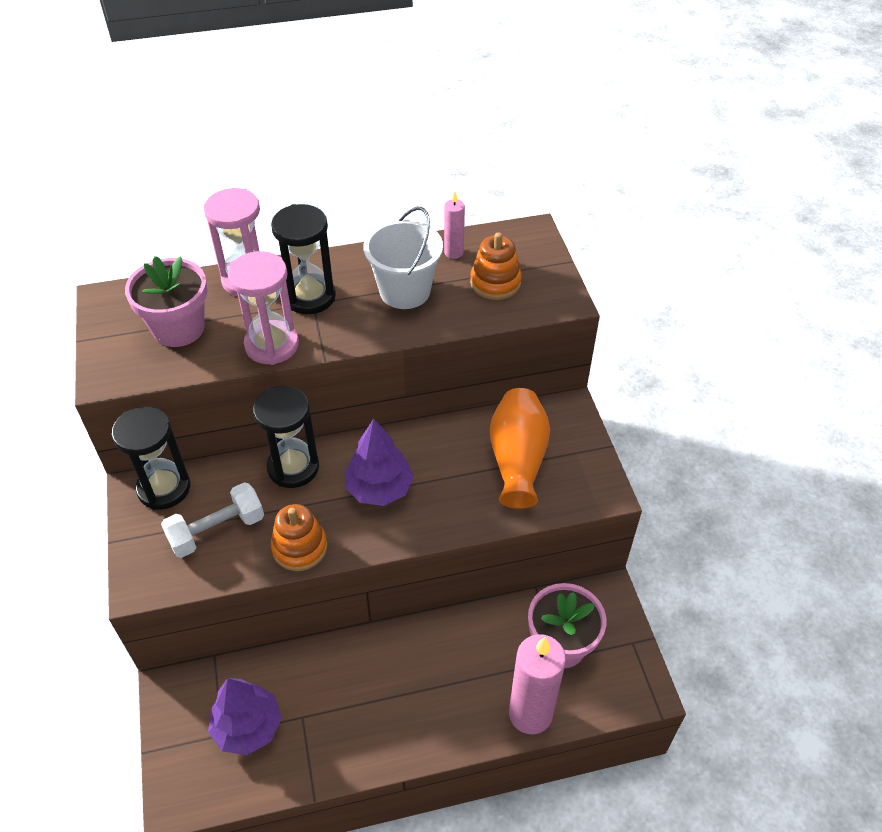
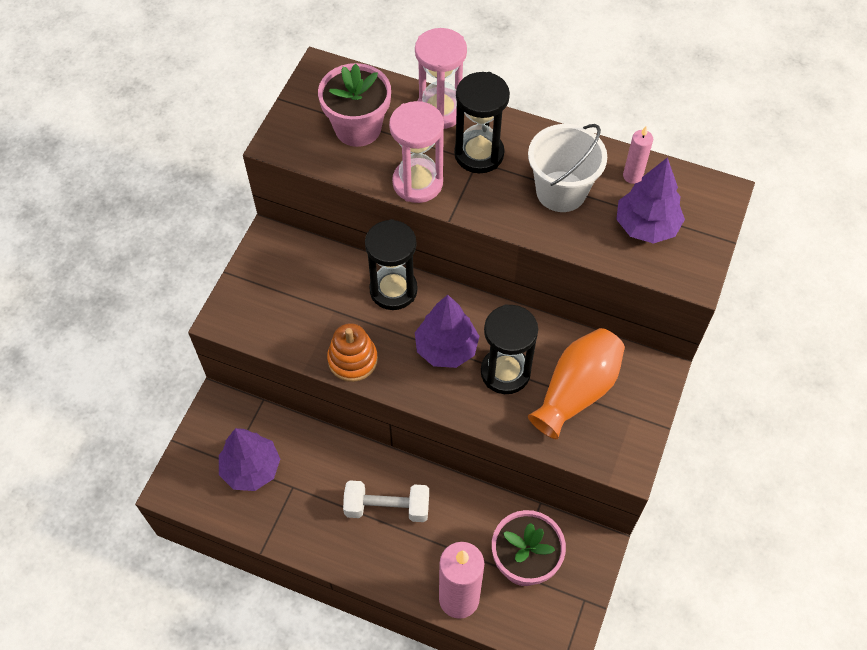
camera: 35 degrees right, 10 degrees up
(164, 488) = (288, 250): black hourglass -> black hourglass (505, 372)
(217, 530) = (303, 308): white dumbbell -> white dumbbell (387, 507)
(495, 283) = (646, 226): orange stacking toy -> purple tree

